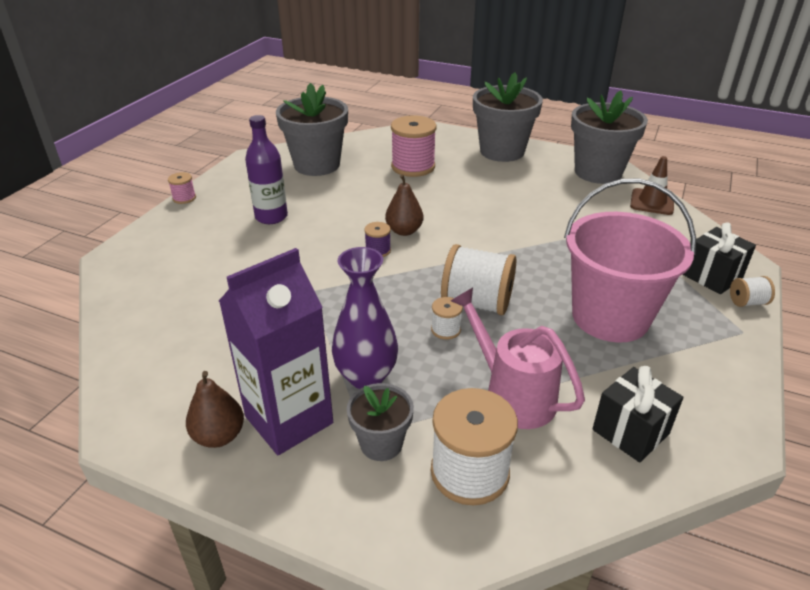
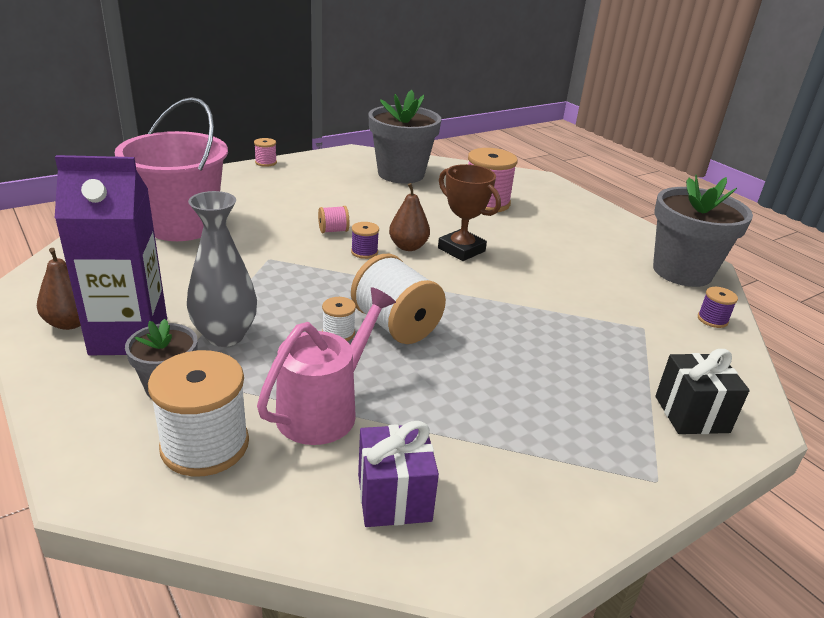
camera: 30 degrees right, 5 degrees down
(271, 217) = (312, 197): purple bottle -> none
(329, 241) = (333, 231): none -> pink spool
(366, 376) = (225, 335): purple vase -> grey vase
(444, 216) = (461, 250): none -> brown trophy
(502, 151) = (595, 219): grey flower pot -> none
(512, 395) = (324, 409): pink watering can -> pink watering can turned 45 degrees clockwise
(610, 317) = (514, 395): pink bucket -> pink bucket (182, 225)
(630, 432) = (394, 497): black gift -> purple gift
(652, 202) = (712, 319): brown traffic cone -> purple spool
(747, 302) = (704, 457): white spool -> none

